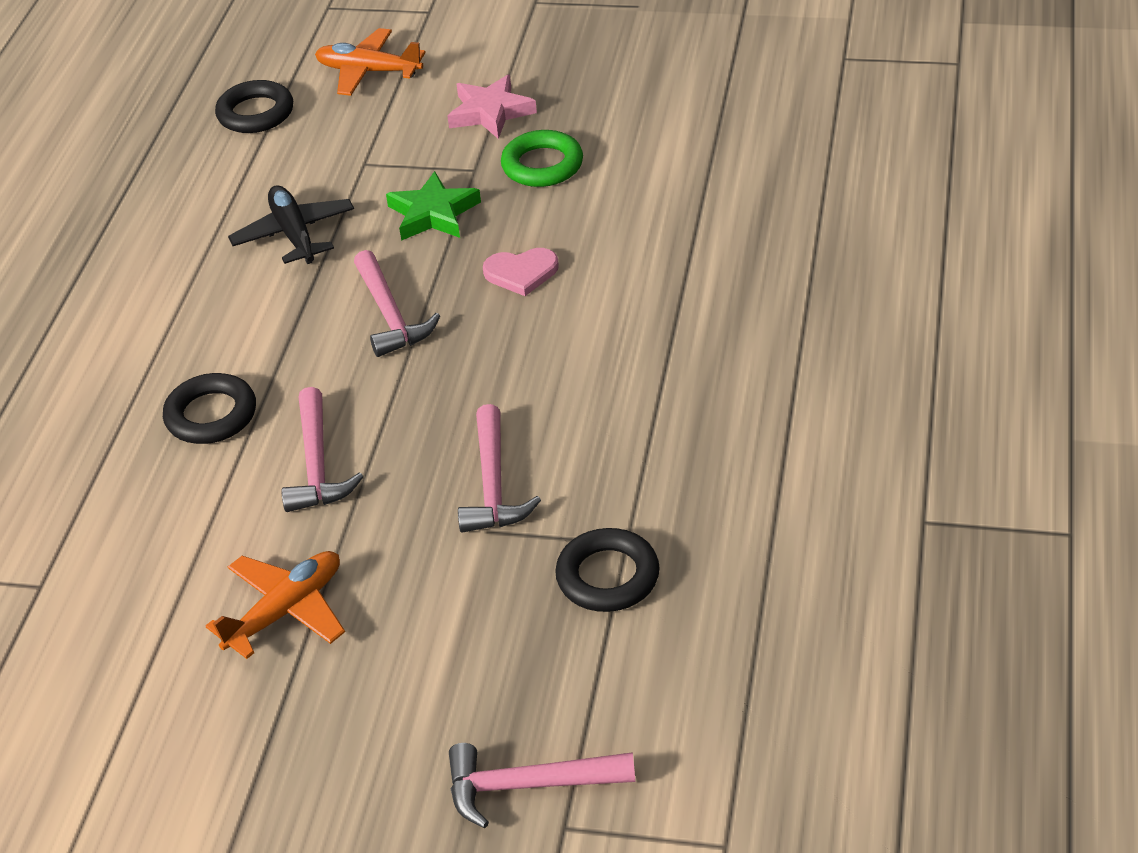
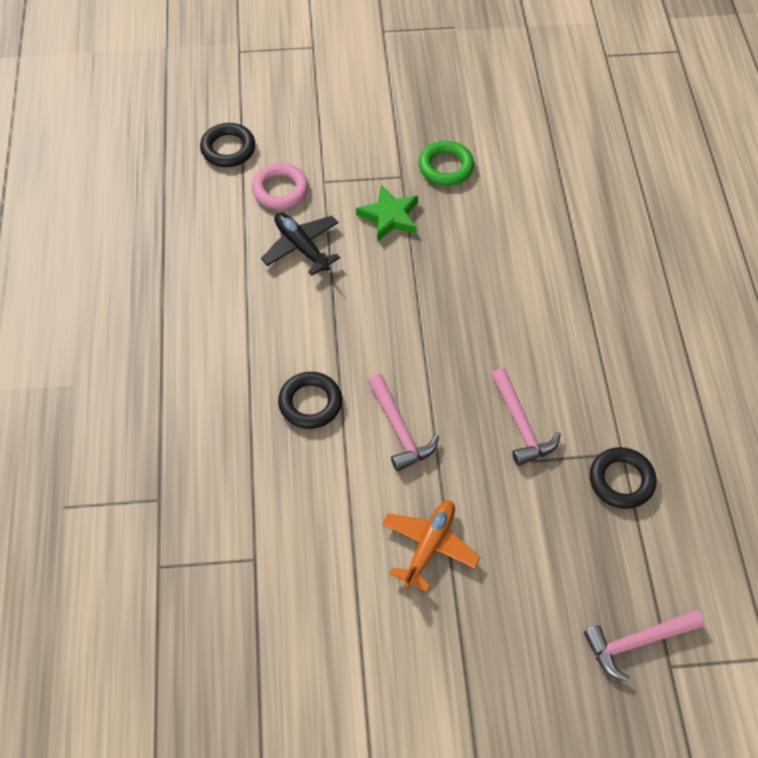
camera: 20 degrees left, 15 degrees up
(300, 166) = (280, 190): none -> pink ring
(369, 72) = (293, 103): orange plane -> none
(390, 315) = (396, 303): pink hammer -> none
(490, 112) = (392, 128): pink star -> none
(521, 273) = (469, 256): pink heart -> none

